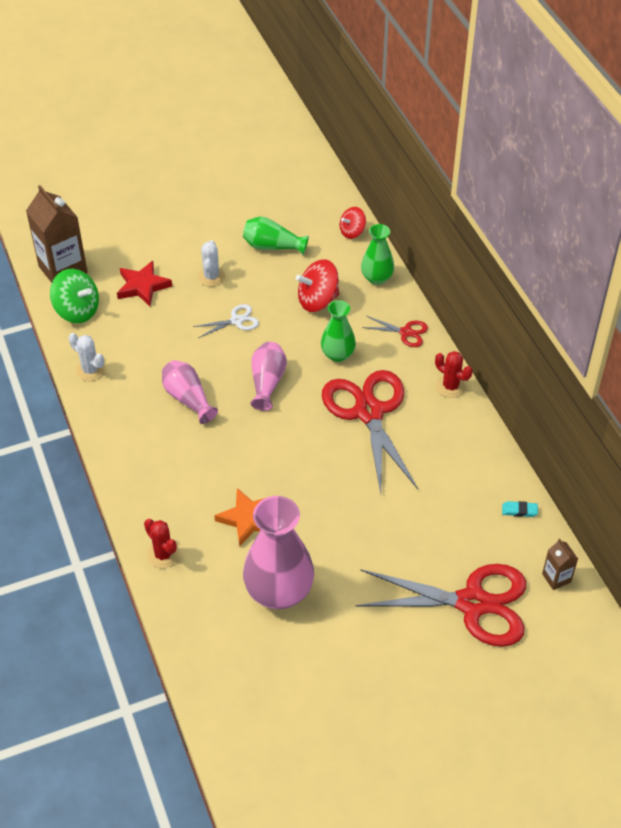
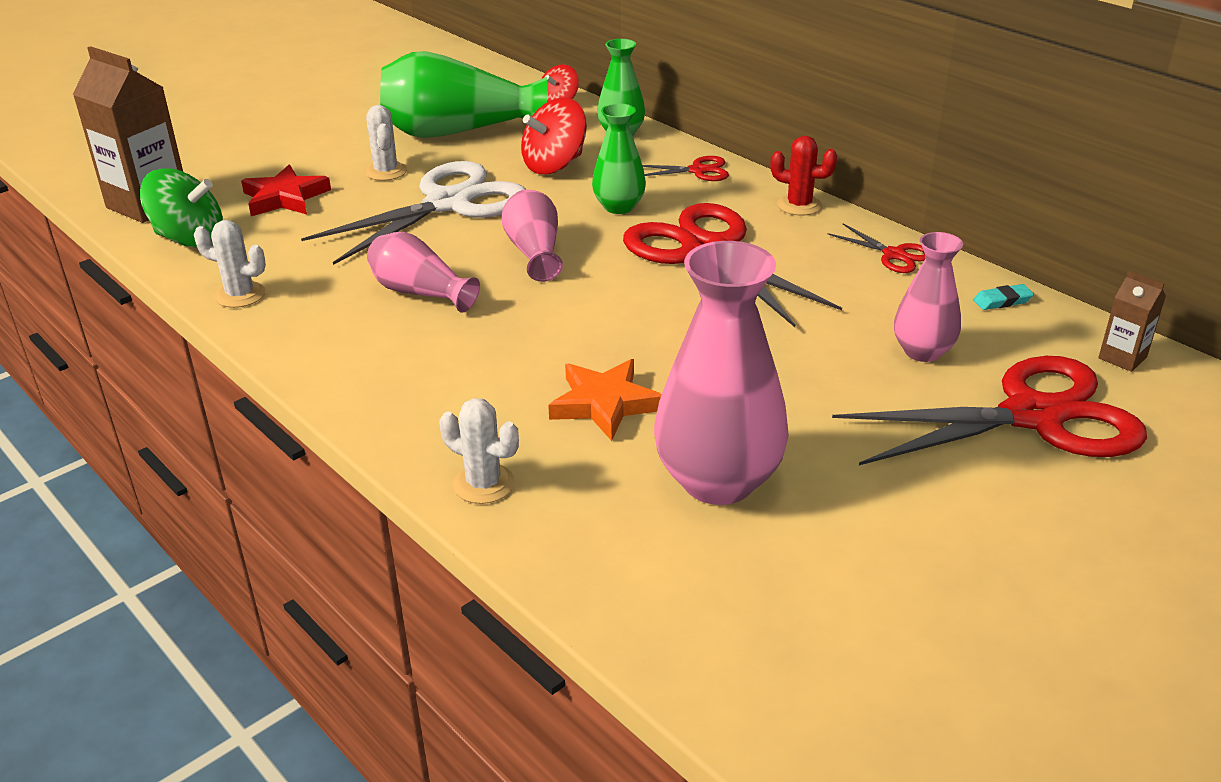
camera: 20 degrees left, 15 degrees down
(163, 555) = (483, 484): red cactus -> white cactus
(236, 321) = (448, 204): white scissors -> white scissors, size x2.26
(272, 246) = (458, 132): green vase -> green vase, size x1.75
(444, 536) = (922, 351): none -> pink vase
(481, 450) = (894, 255): none -> red scissors

